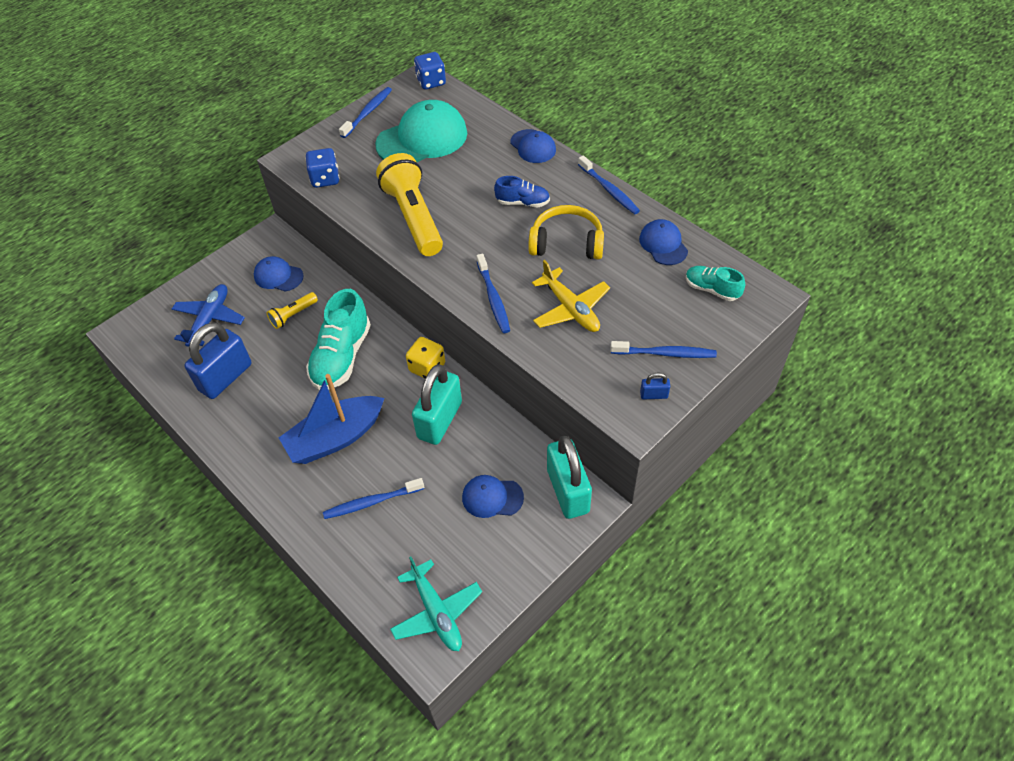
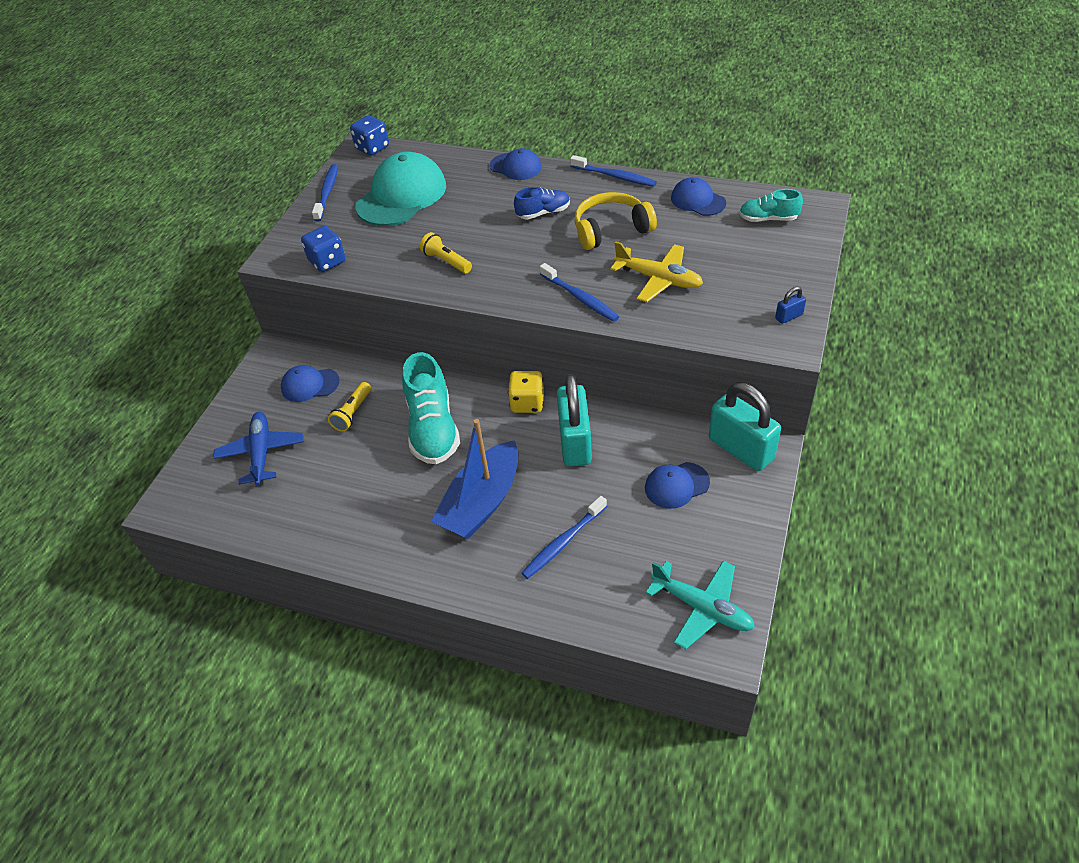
camera: 25 degrees left, 5 degrees down
(225, 377) = (320, 498): blue padlock -> none
(414, 217) = (446, 261): yellow flashlight -> yellow flashlight, size x0.48
(665, 353) = (771, 281): blue toothbrush -> none

